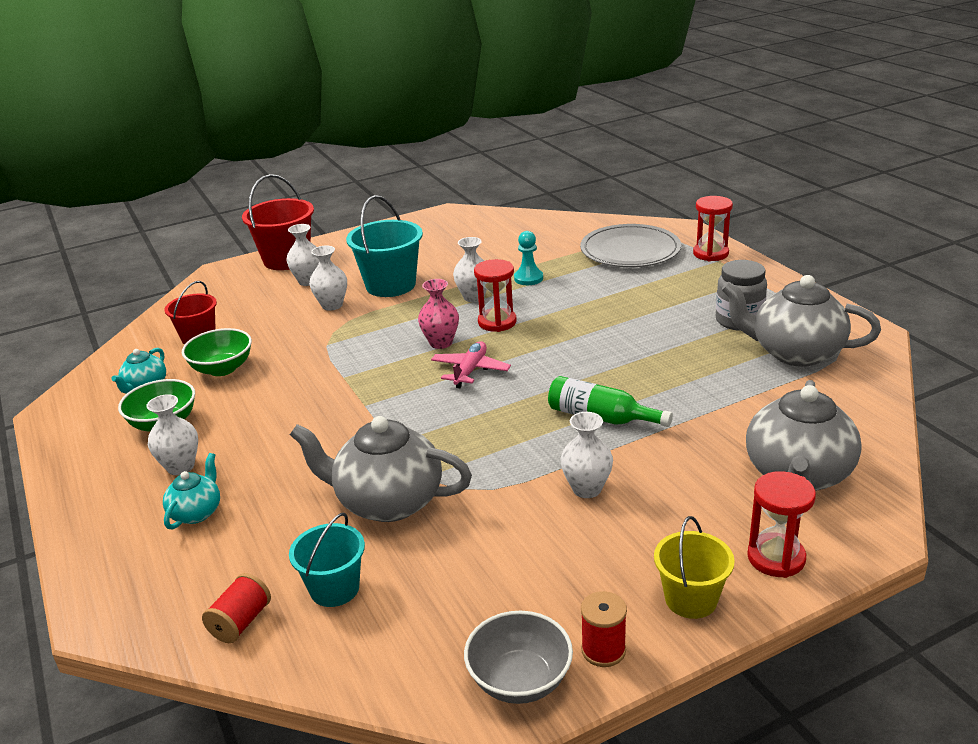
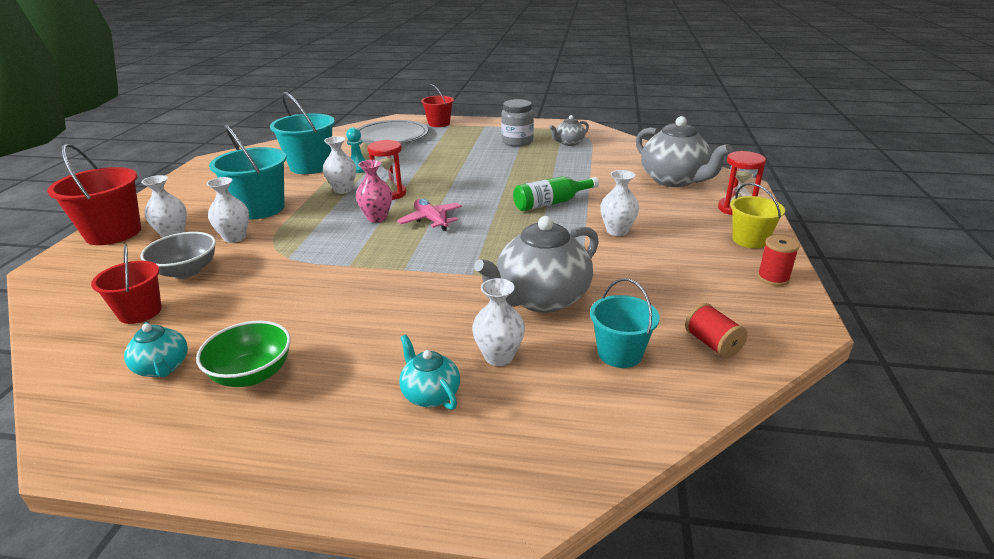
camera: 55 degrees left, 0 degrees up
(180, 467) = (343, 384): white vase -> white vase (499, 356)
(222, 369) = (222, 315): green bowl -> none
(241, 622) = (616, 413): red spool -> red spool (712, 344)
(500, 256) = (310, 166): none -> turquoise bucket
(520, 680) = (780, 313): grey bowl -> grey bowl (186, 271)
(710, 253) = (439, 123): red hourglass -> red bucket
(794, 353) = (569, 143): grey teapot -> grey teapot, size x0.51

